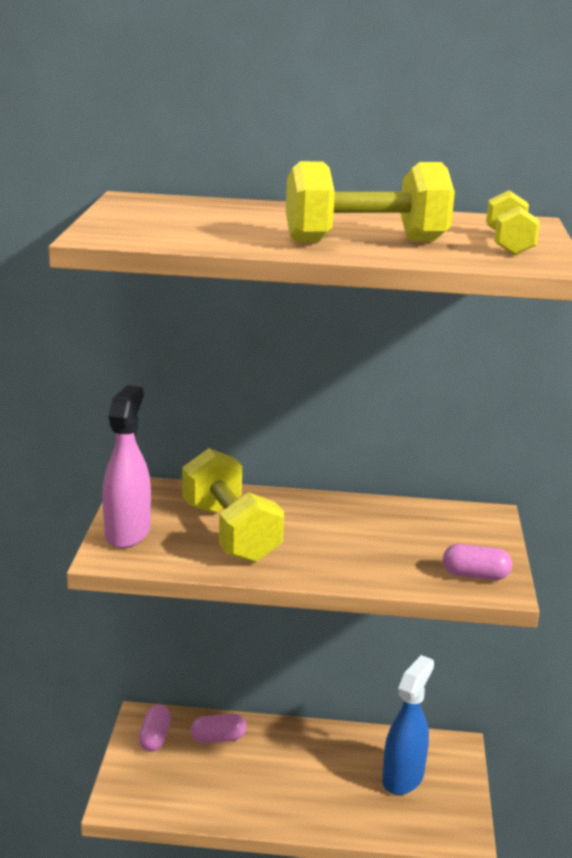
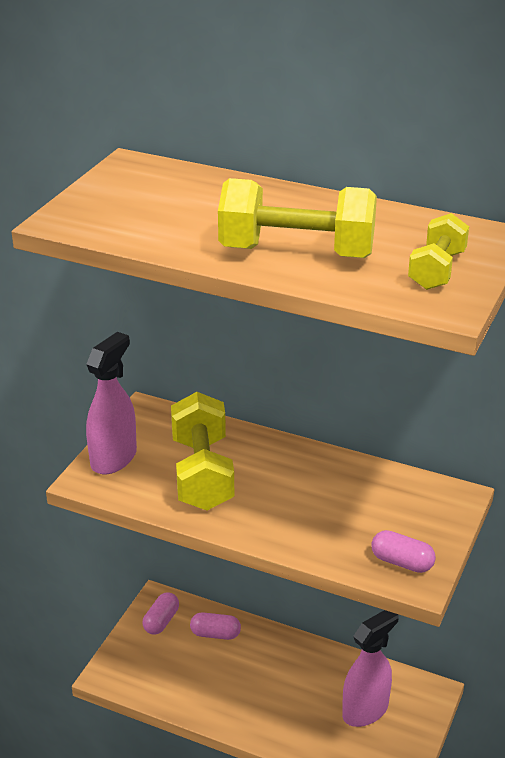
camera: 20 degrees right, 10 degrees up
(403, 777) = (365, 710): blue spray bottle -> pink spray bottle

